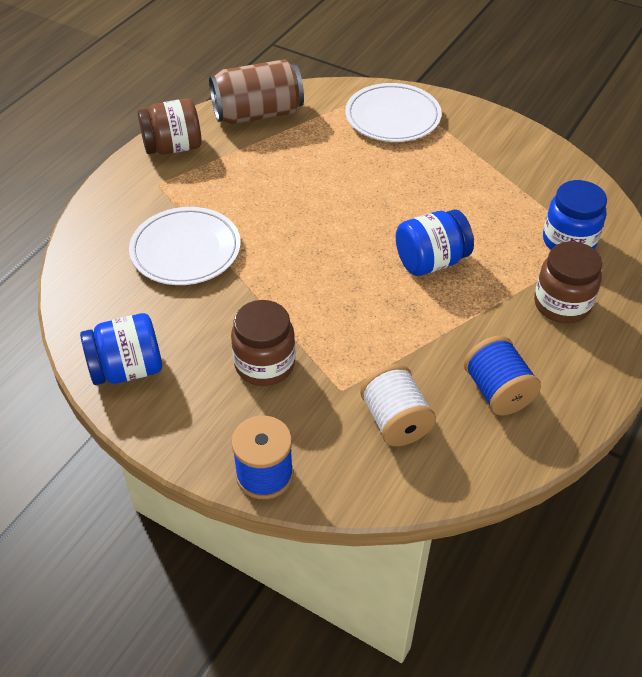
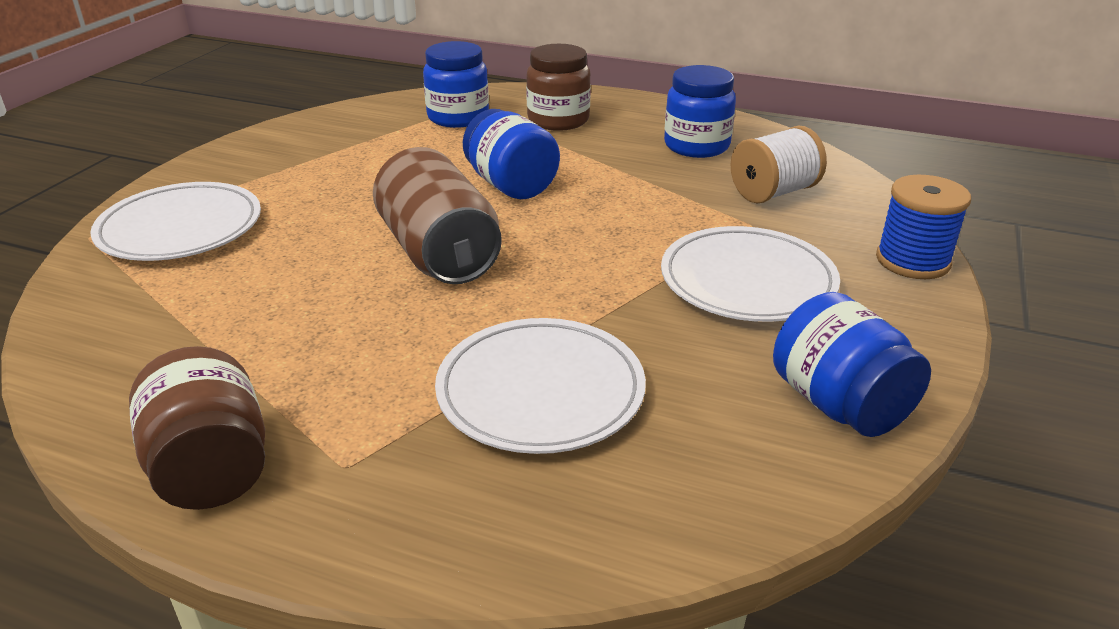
camera: 100 degrees left, 15 degrees down
(258, 114) = (119, 366): brown can -> brown can (439, 253)
(264, 364) = (747, 281): brown jar -> white plate
(497, 391) = (696, 146): blue spool -> blue jar

